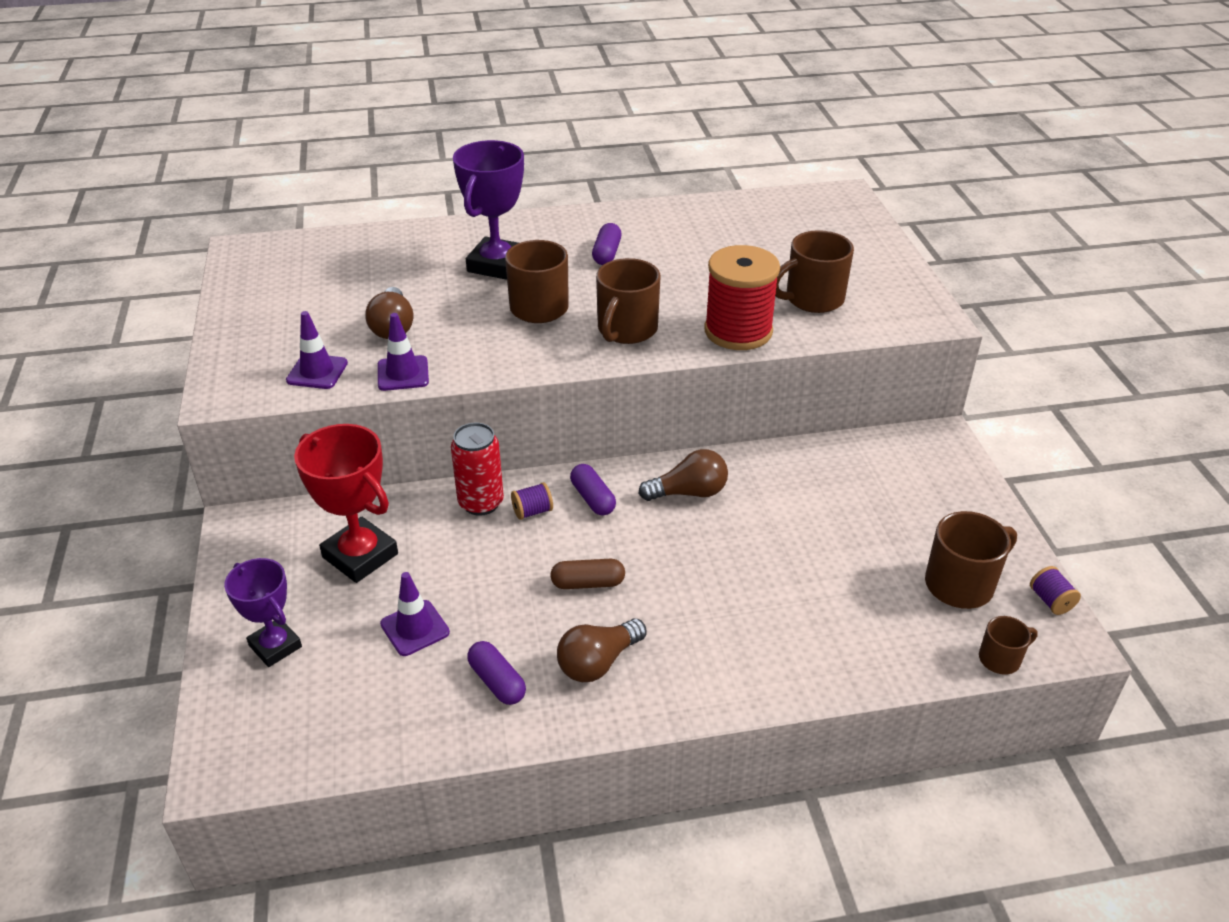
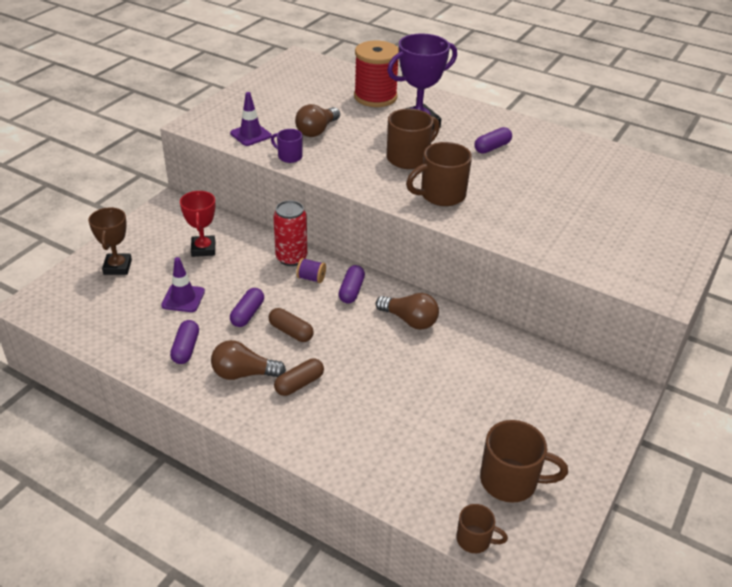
camera: 40 degrees right, 0 degrees up
(275, 646) = (117, 267): purple trophy -> brown trophy
(360, 555) = (203, 249): red trophy -> red trophy, size x0.65
(403, 373) = (289, 156): purple traffic cone -> purple mug
(515, 596) = (247, 314): none -> purple capsule
(669, 631) = (299, 384): none -> brown capsule
(738, 331) = (510, 230): red spool -> red spool (375, 97)
(812, 299) = (590, 237): brown mug -> none
(1050, 601) = (561, 534): purple spool -> none

